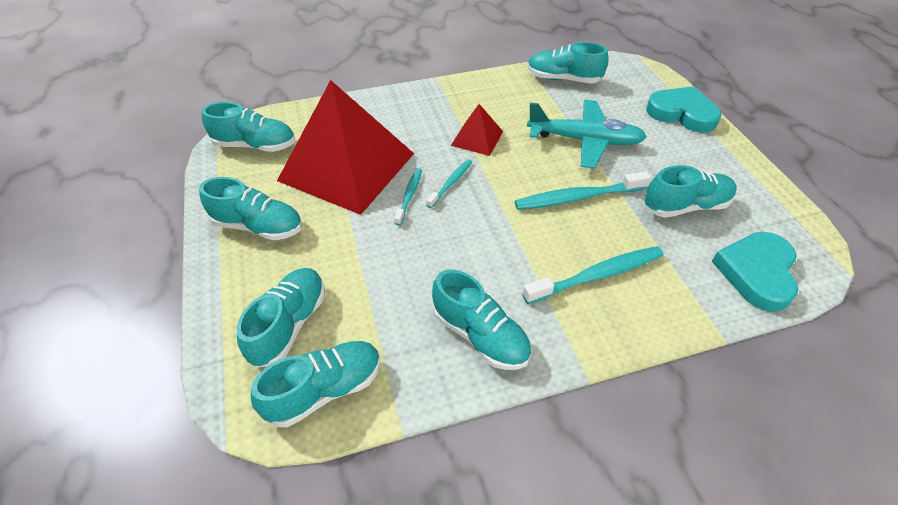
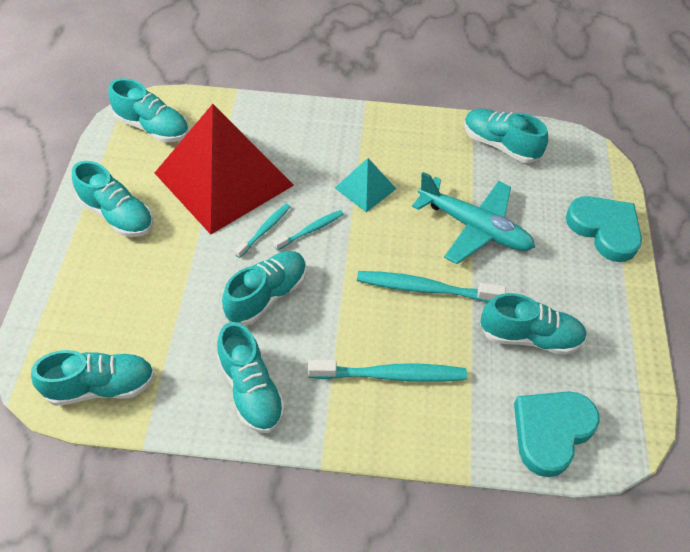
camera: 20 degrees right, 5 degrees up
(289, 324) = (100, 319): turquoise shoe -> turquoise shoe (267, 295)
(477, 138) = (365, 188): red pyramid -> turquoise pyramid

